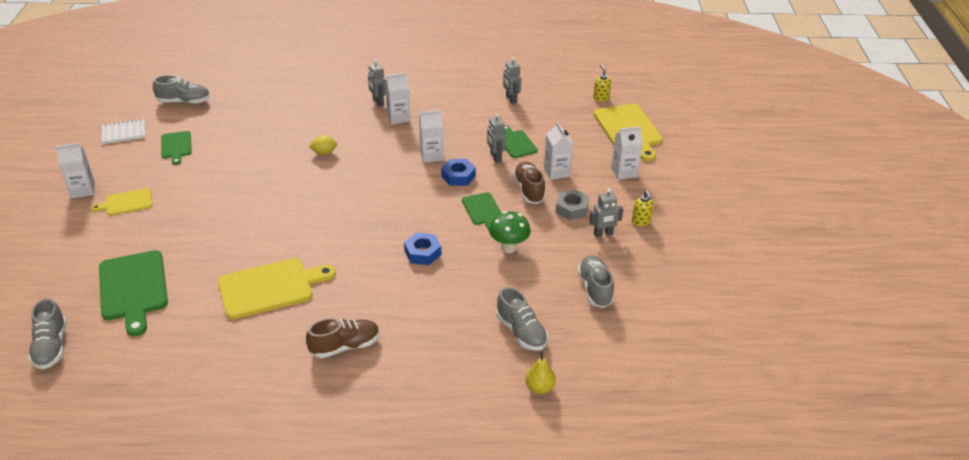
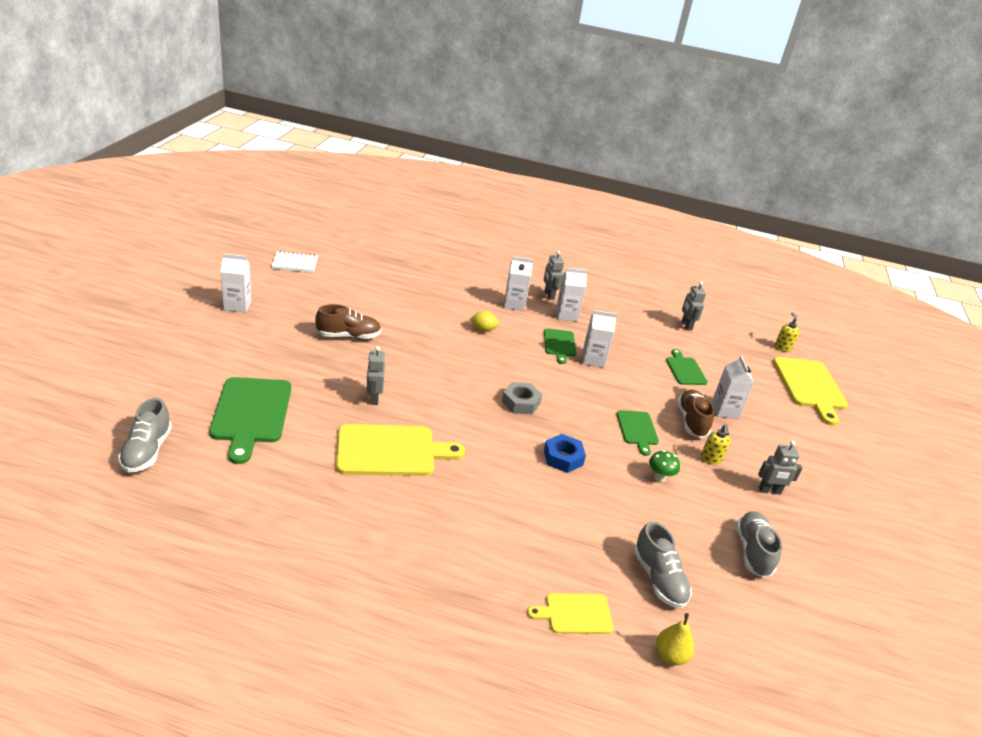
camera: 10 degrees right, 5 degrees down
(126, 202) = (274, 327): yellow cutting board -> yellow cutting board (575, 614)
(176, 146) = (340, 287): green cutting board -> green cutting board (559, 344)
(184, 102) = (360, 250): grey shoe -> none
(345, 346) = (454, 538): brown shoe -> brown shoe (348, 336)
(458, 176) = (617, 387): blue nut -> none
(495, 157) = (660, 378): grey robot -> grey robot (374, 398)
(509, 247) = (659, 477): green mushroom -> green mushroom, size x0.66
(571, 209) = (736, 453): grey nut -> grey nut (520, 403)
(624, 172) = (800, 429): white carton -> white carton (514, 304)
(641, 222) = (815, 489): yellow soap dispenser -> yellow soap dispenser (711, 459)

